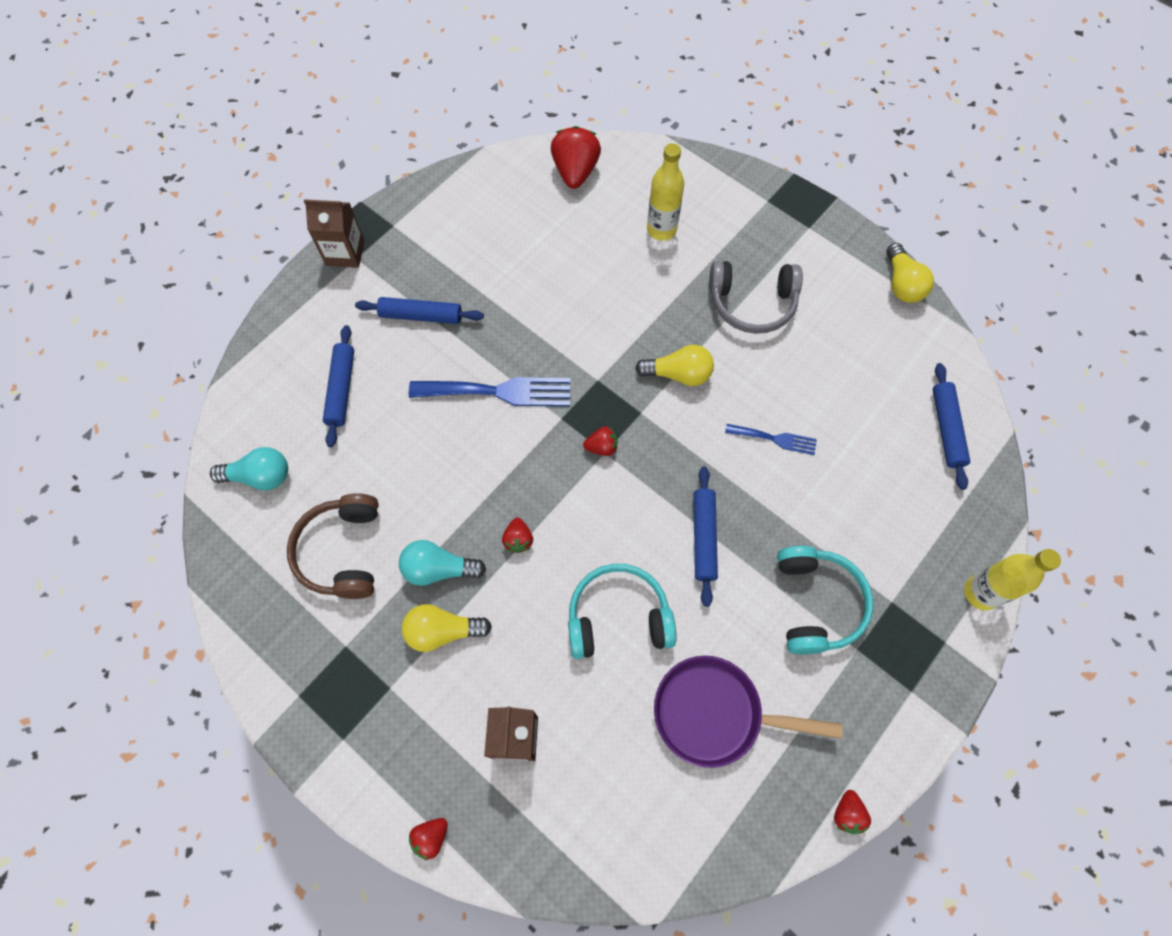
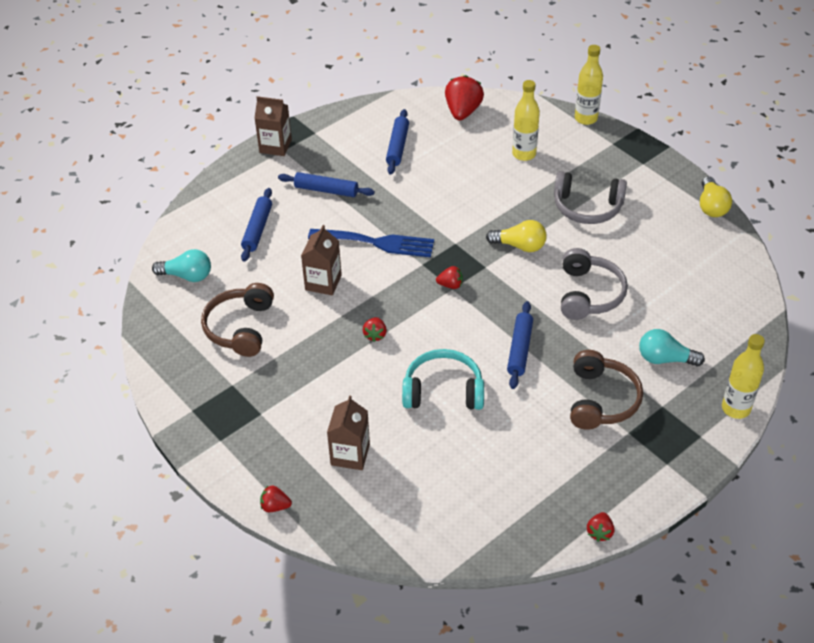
camera: 10 degrees right, 20 degrees down
(431, 837) = (275, 506): red strawberry -> red strawberry turned 45 degrees clockwise
(439, 464) = (323, 282): none -> brown carton
(439, 569) = (311, 346): turquoise light bulb -> turquoise light bulb (665, 359)
(443, 631) = (307, 384): yellow light bulb -> none
(715, 713) = (507, 458): purple pan -> none
(729, 165) = (586, 118): none -> yellow bottle
(775, 439) = (588, 294): blue fork -> grey headphones
(816, 603) = (601, 400): turquoise headphones -> brown headphones
(946, 429) = (729, 302): blue rolling pin -> blue rolling pin (397, 146)

